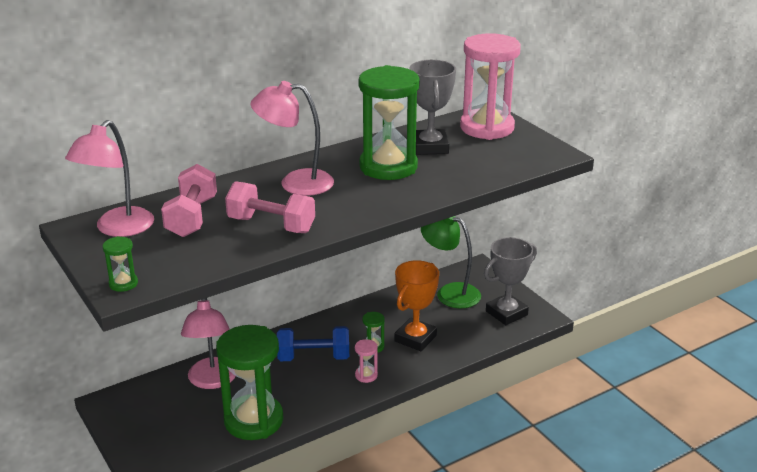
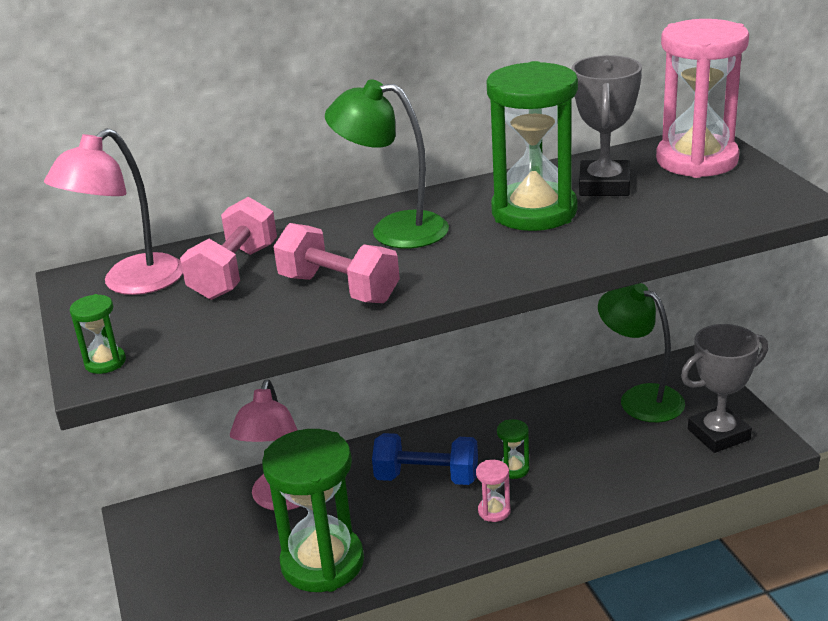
camera: 15 degrees right, 0 degrees up
(295, 183) = (394, 230): pink lamp -> green lamp
(415, 338) = (576, 462): orange trophy -> none

